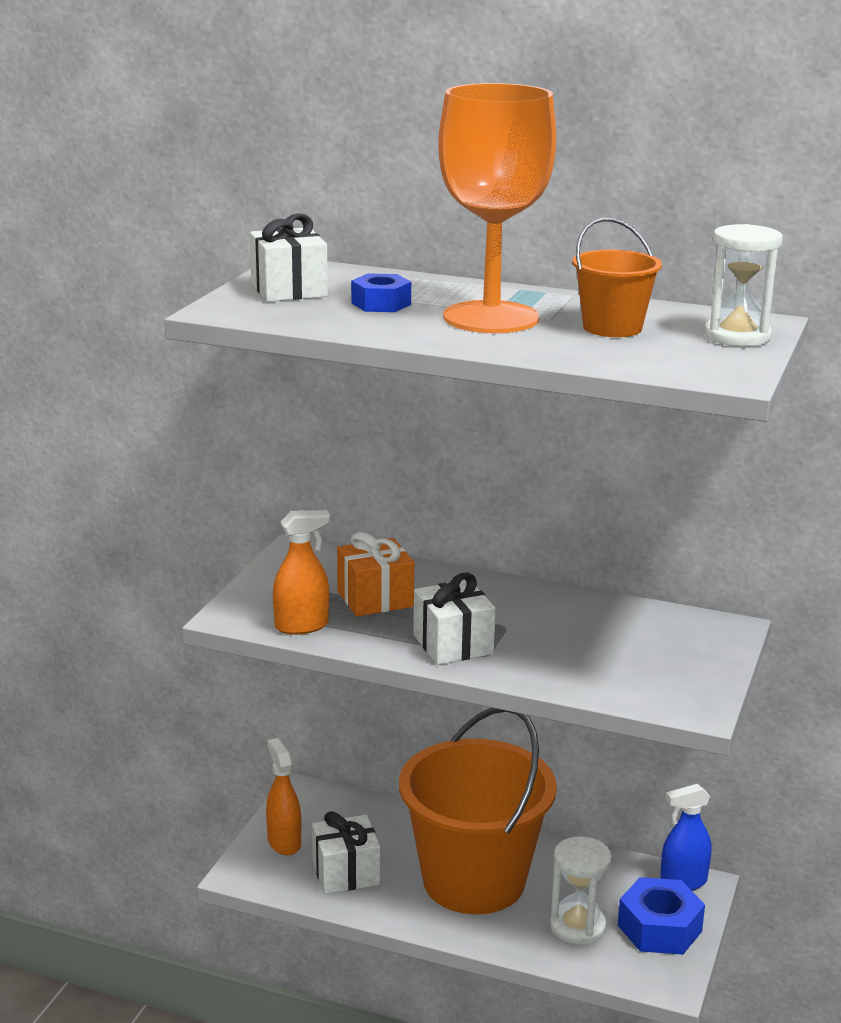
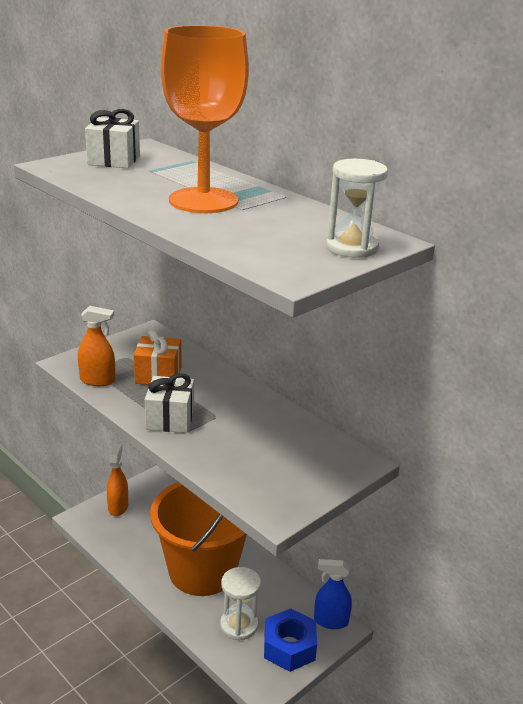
camera: 25 degrees right, 5 degrees up
(345, 873) = (135, 538): white gift -> none
(381, 304) = (152, 179): blue nut -> none
(612, 328) = (272, 223): orange bucket -> none

